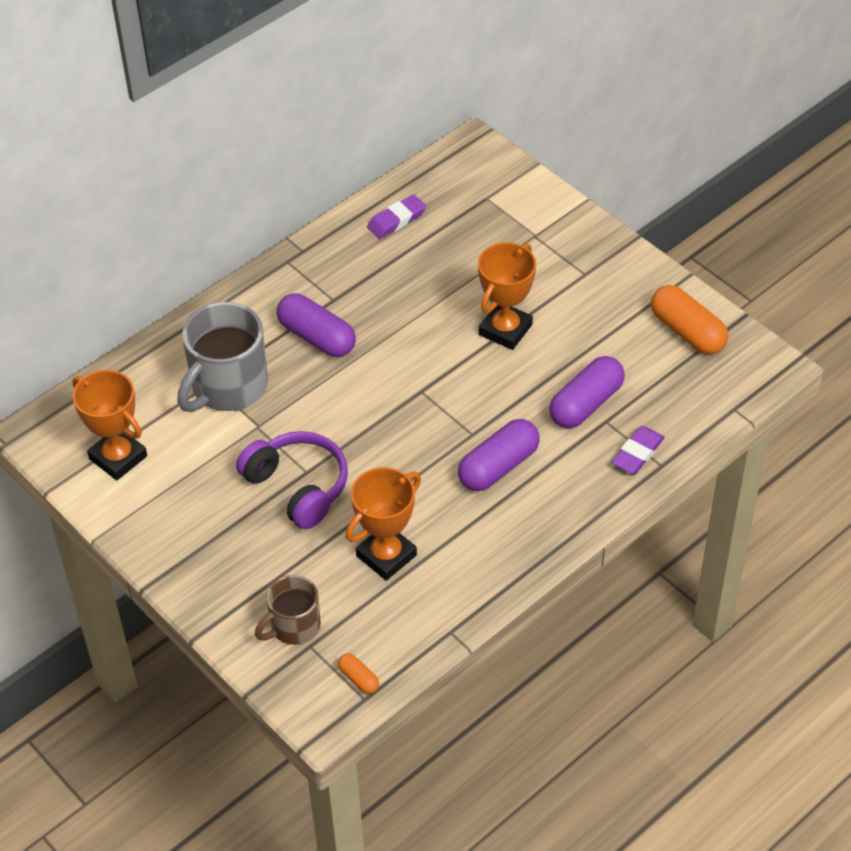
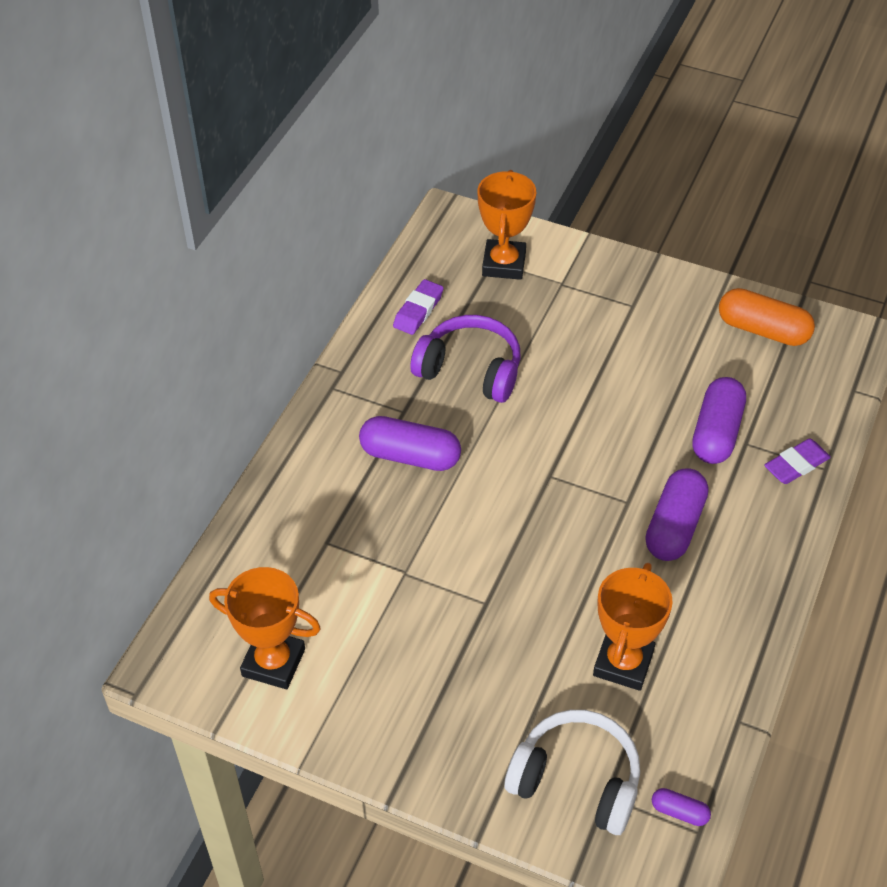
camera: 25 degrees left, 0 degrees up
(228, 387) = (348, 541): grey mug -> none
(294, 626) = (576, 780): brown mug -> white headphones
(298, 487) = (487, 623): purple headphones -> purple headphones (470, 370)
(358, 678) = (679, 812): orange capsule -> purple capsule
(505, 330) = (593, 385): orange trophy -> orange trophy (504, 264)
(637, 453) = (796, 465): purple eraser -> purple eraser turned 45 degrees clockwise

